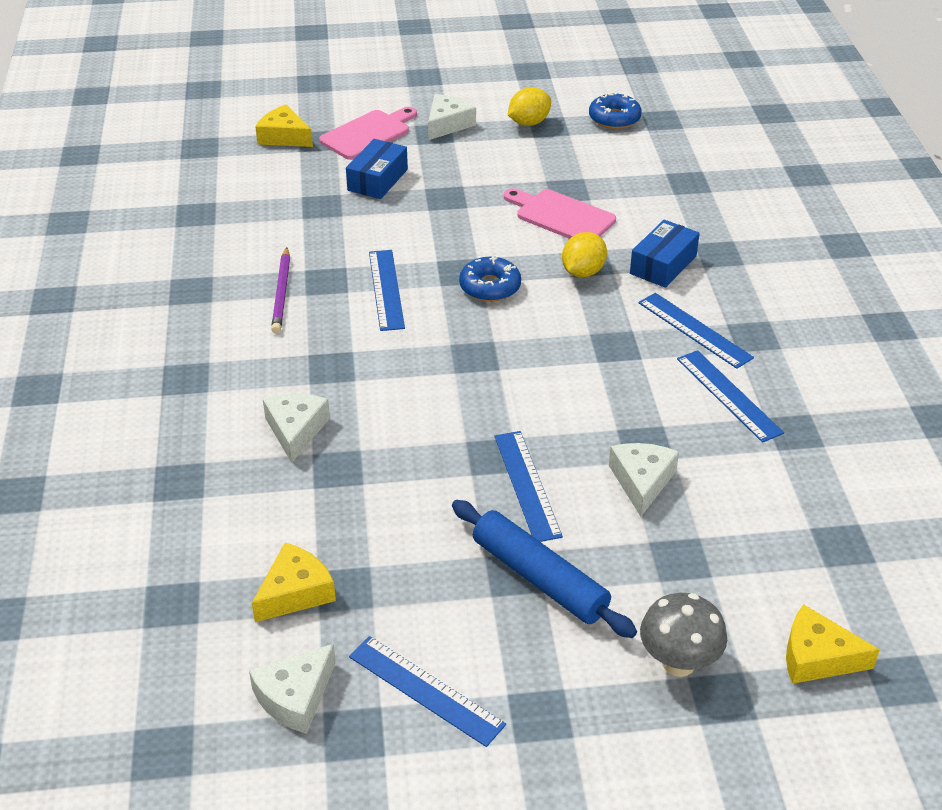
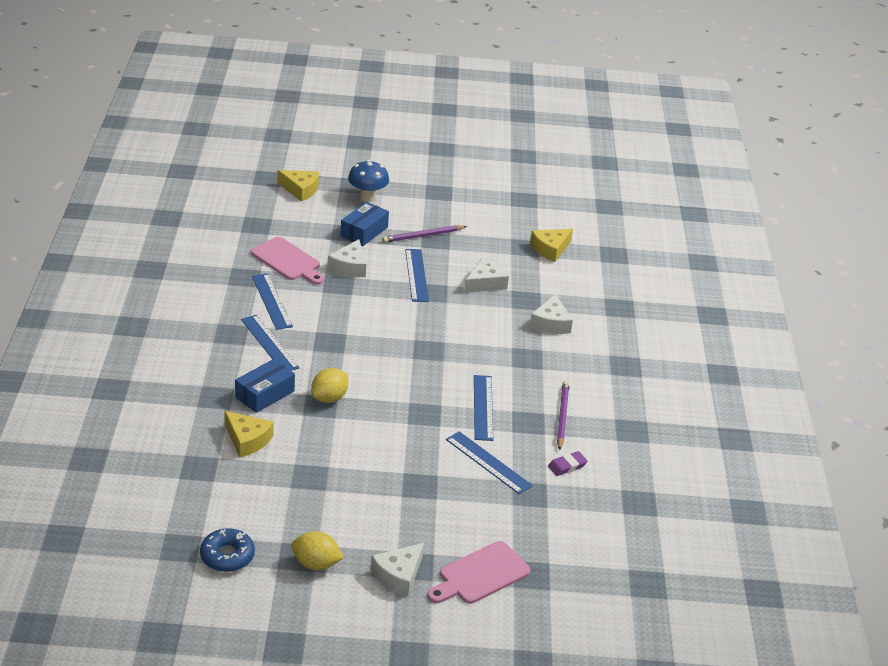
camera: 175 degrees left, 5 degrees down
(277, 238) = (567, 466): none -> purple eraser
(284, 137) = (564, 584): yellow cheese -> yellow cheese (247, 440)
(295, 697) = (550, 213): white cheese -> white cheese (485, 283)
(377, 180) = (477, 514): blue box -> blue box (364, 232)
(426, 690) = (489, 207): blue ruler -> blue ruler (488, 462)
(490, 287) = (404, 397): blue donut -> none
(529, 123) = (316, 564): yellow lemon -> yellow lemon turned 45 degrees clockwise
(539, 578) = (423, 236): blue rolling pin -> purple pencil
(561, 216) = (326, 450): pink cutting board -> pink cutting board (287, 261)
(678, 663) = (367, 198): grey mushroom -> blue mushroom

